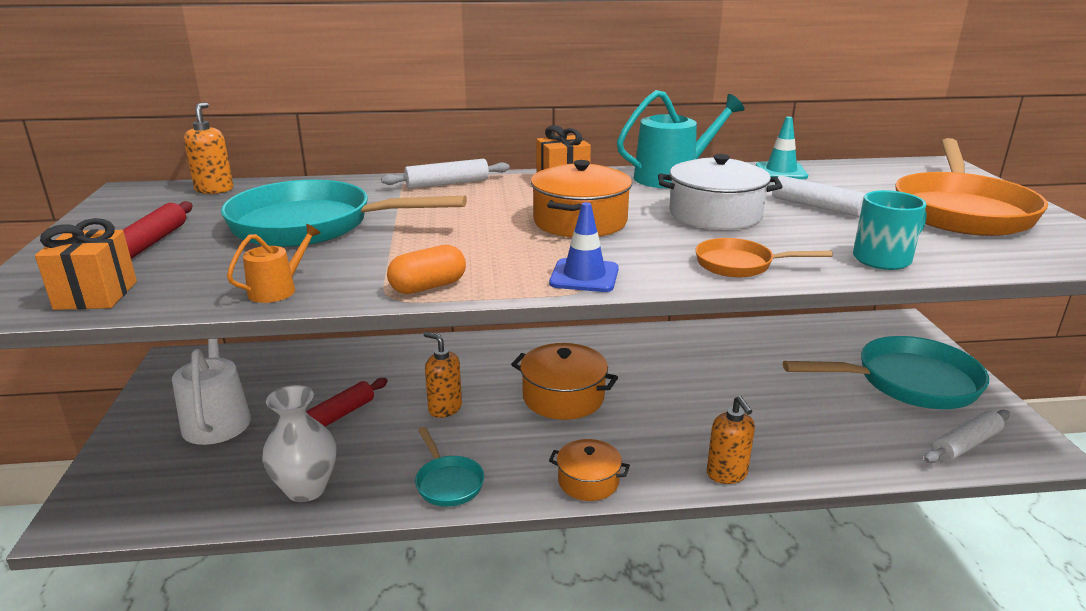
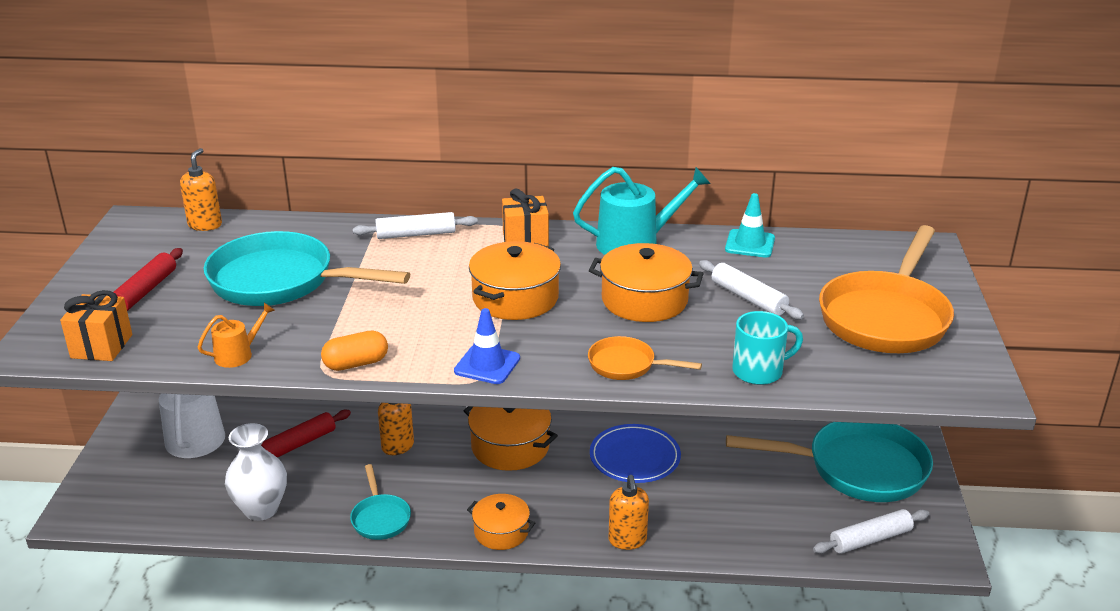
camera: 10 degrees right, 5 degrees up
(692, 394) = (634, 457): none -> blue plate
(715, 214) = (644, 300): white pot -> orange pot

